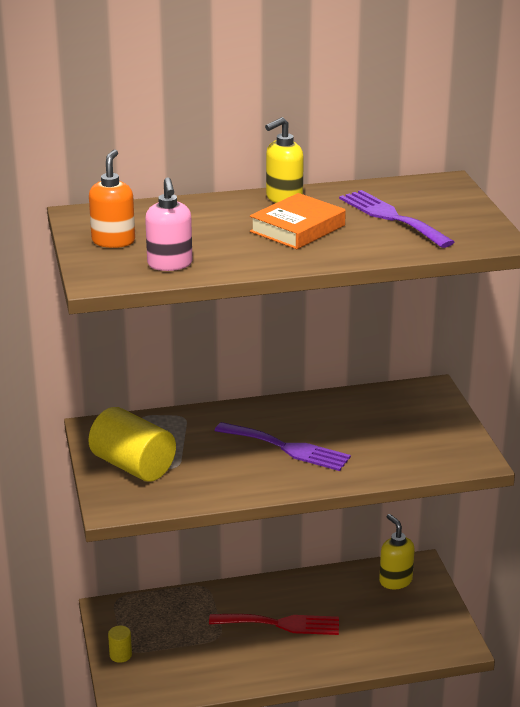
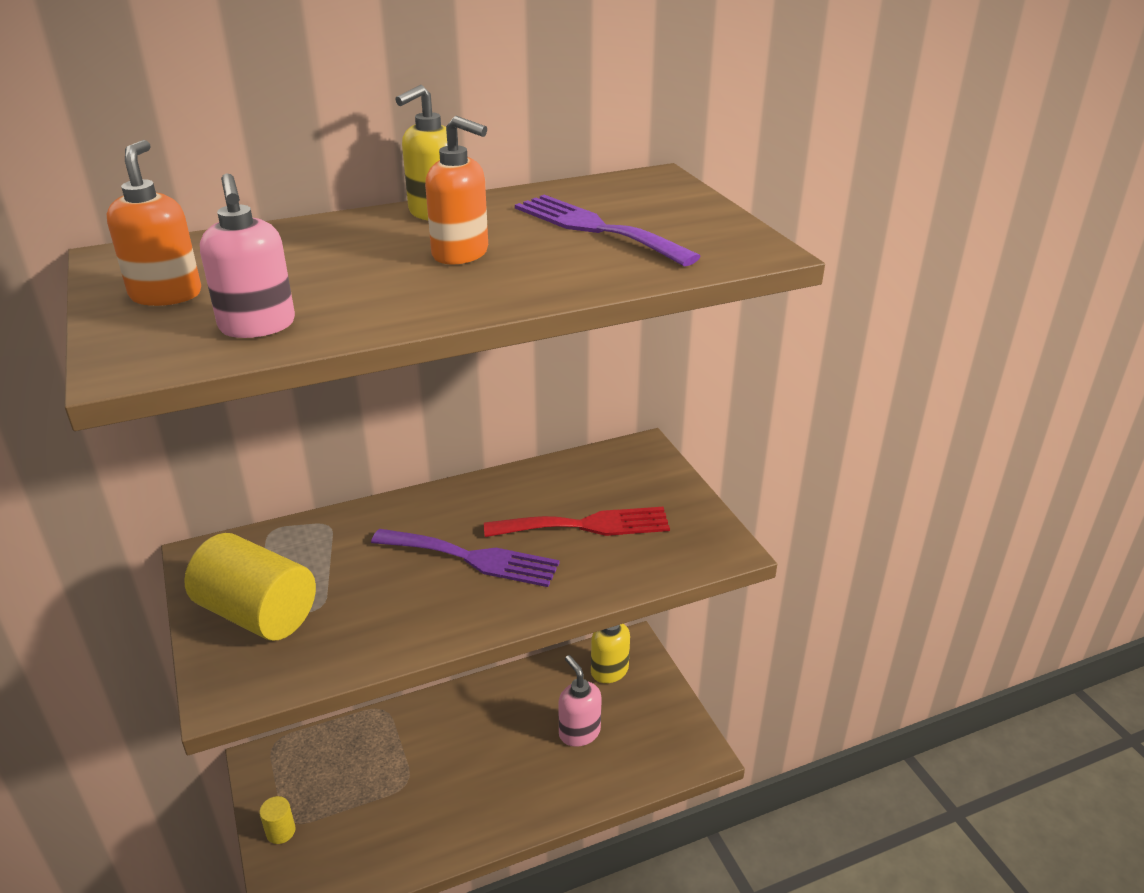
camera: 10 degrees left, 5 degrees up
(281, 624) = (482, 752): red fork -> red fork (586, 525)
(297, 228) = (461, 254): orange book -> orange soap dispenser
(362, 620) = (579, 732): none -> pink soap dispenser

